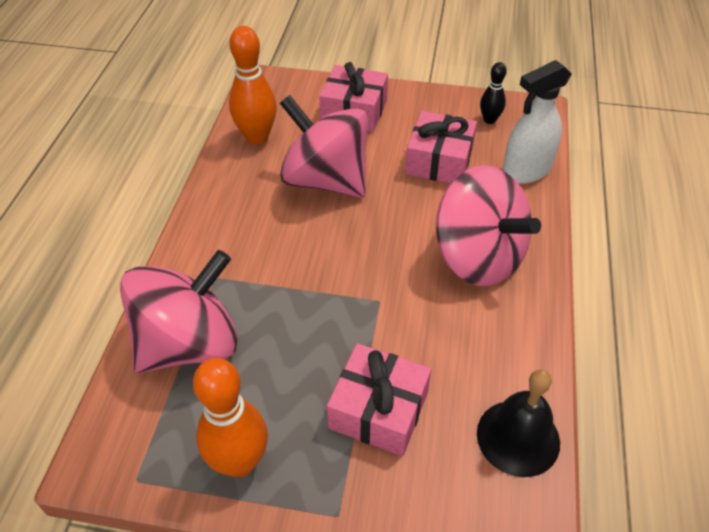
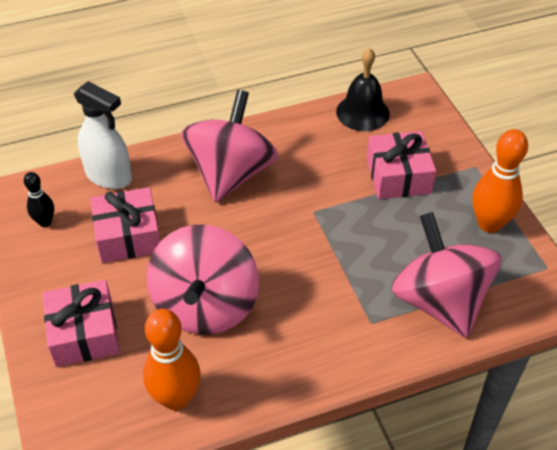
camera: 120 degrees left, 0 degrees up
(189, 343) = (439, 301): pink spinning top -> pink spinning top turned 45 degrees clockwise

